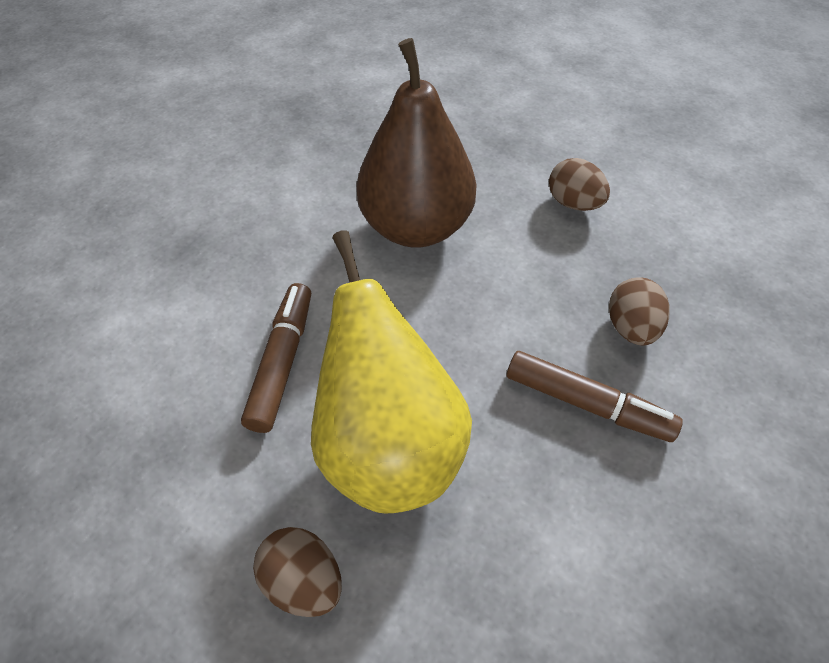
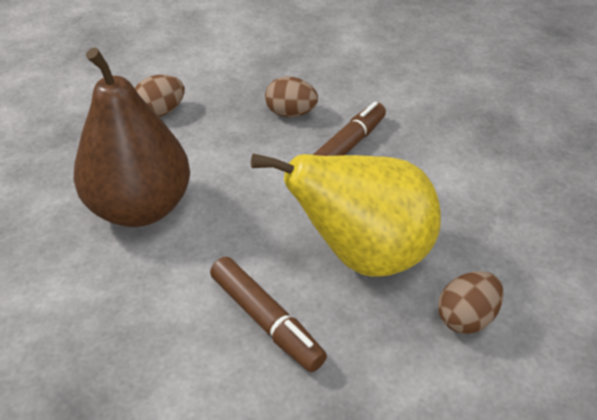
camera: 80 degrees left, 10 degrees down
(282, 362) = (266, 320): brown marker -> brown marker turned 150 degrees counterclockwise

